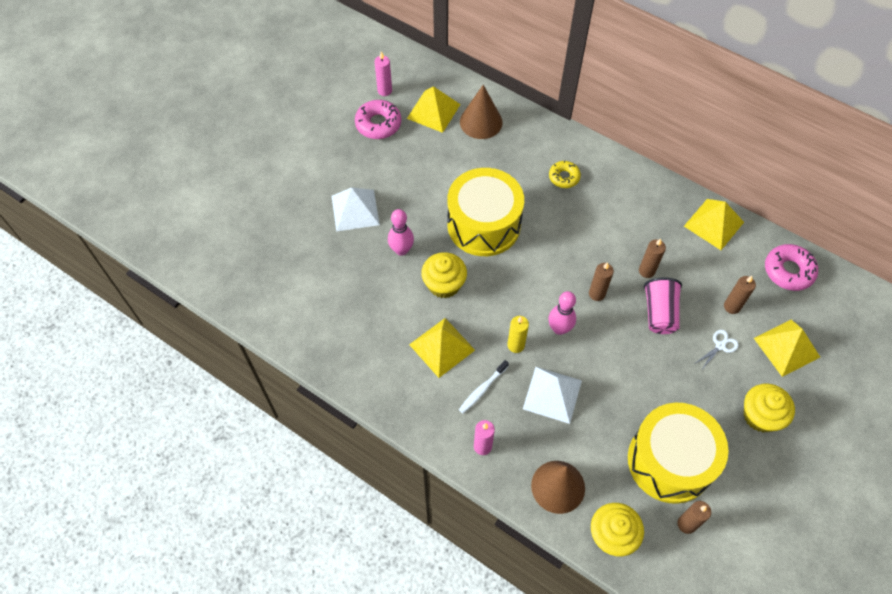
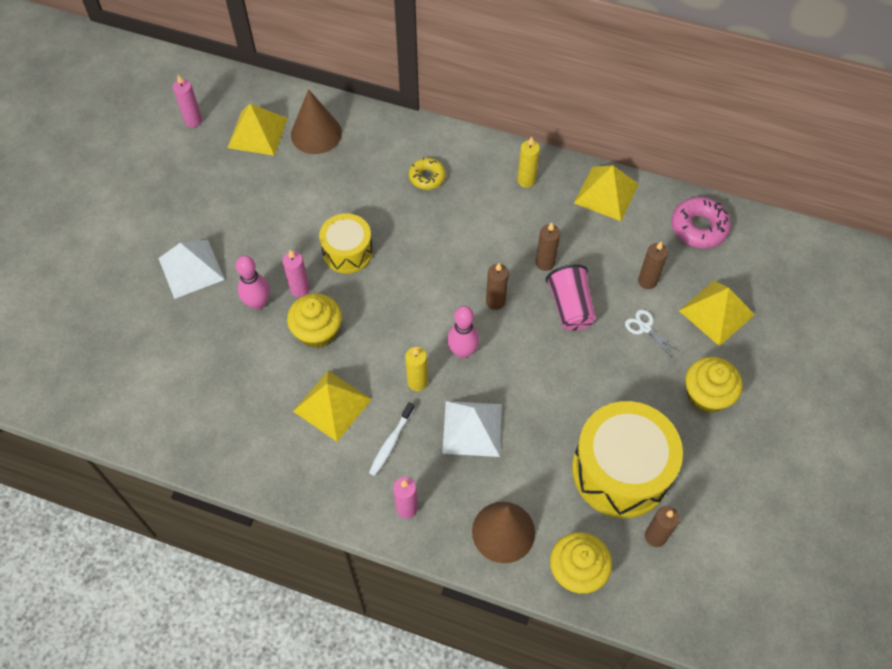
camera: 15 degrees left, 0 degrees up
(378, 124) = (195, 161): pink donut -> none
(438, 246) = (300, 289): none -> pink candle
(483, 224) = (347, 252): yellow drum -> yellow drum, size x0.58
(647, 198) = (526, 180): none -> yellow candle
(720, 346) = (645, 328): white scissors -> white scissors turned 75 degrees counterclockwise

